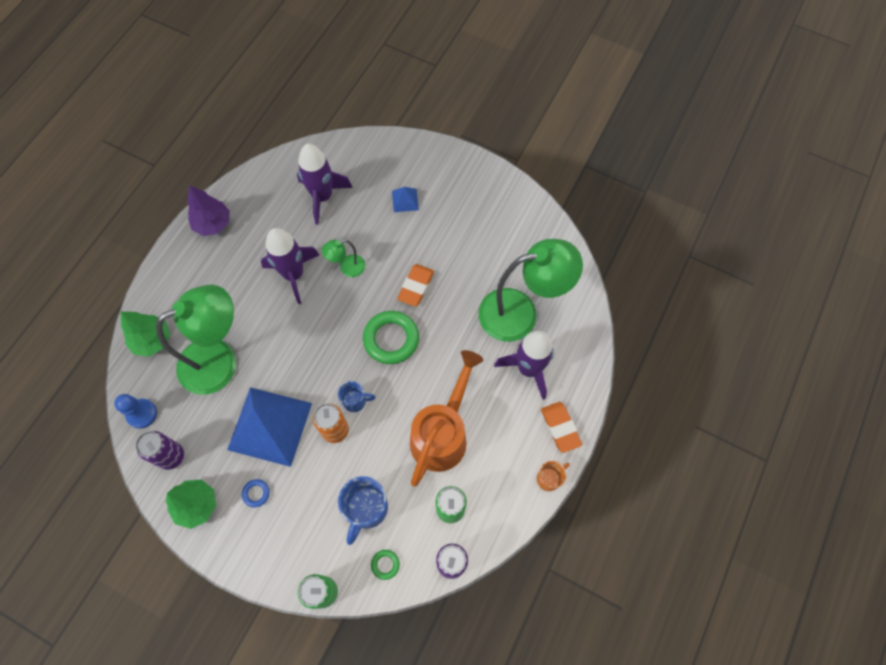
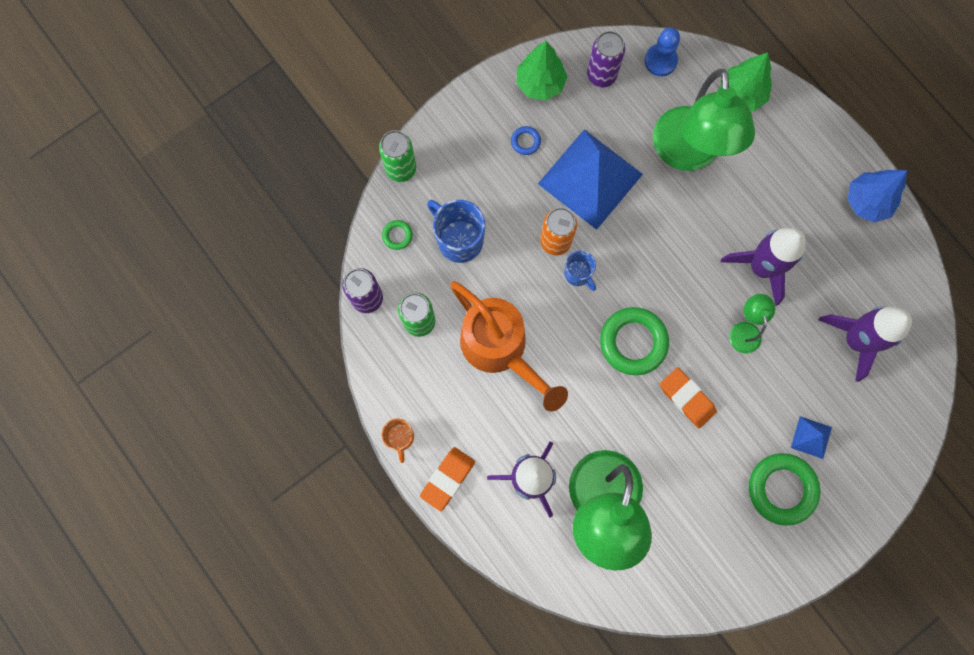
camera: 115 degrees right, 10 degrees up
(213, 224) = (867, 202): purple tree -> blue tree
(355, 401) = (578, 274): blue mug -> blue mug turned 60 degrees counterclockwise
(449, 205) = (781, 489): none -> green ring
(560, 428) = (447, 478): orange eraser -> orange eraser turned 60 degrees counterclockwise

